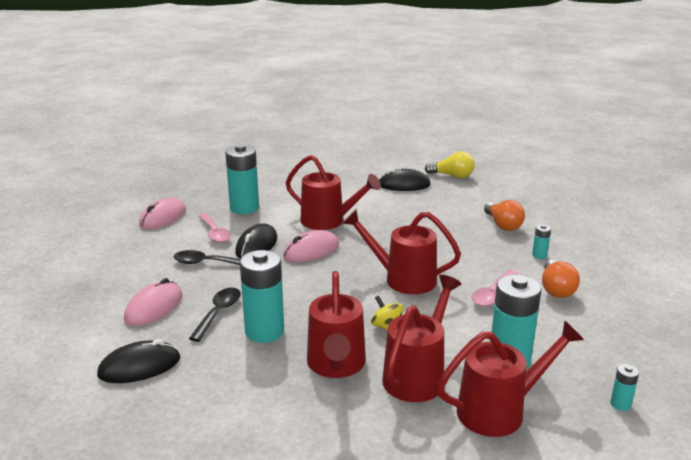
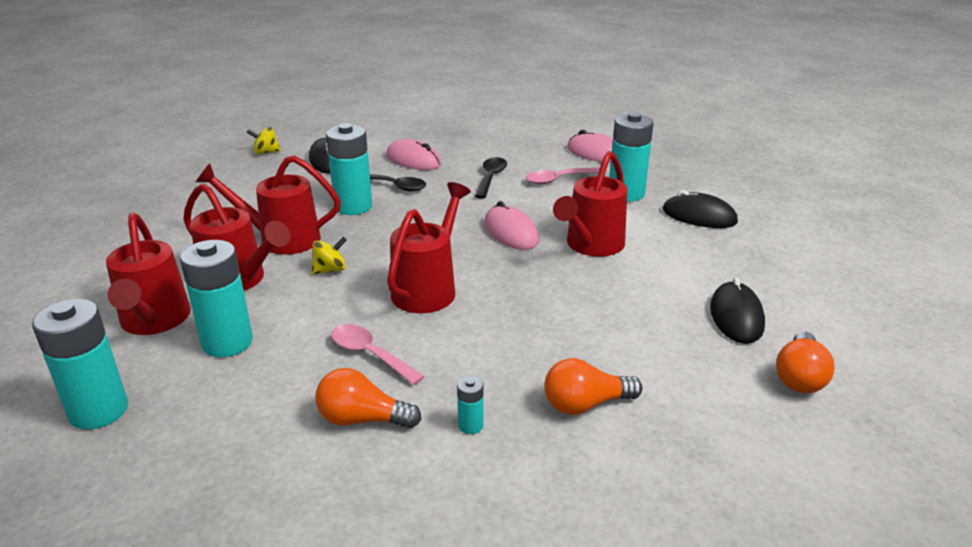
camera: 95 degrees right, 5 degrees up
(95, 426) = (266, 152): none -> yellow spinning top
(256, 246) = (526, 201): black mouse -> black mouse (699, 216)
(452, 176) = (799, 377): yellow light bulb -> orange light bulb
(620, 404) = (99, 411): turquoise battery -> turquoise battery, size x2.23

